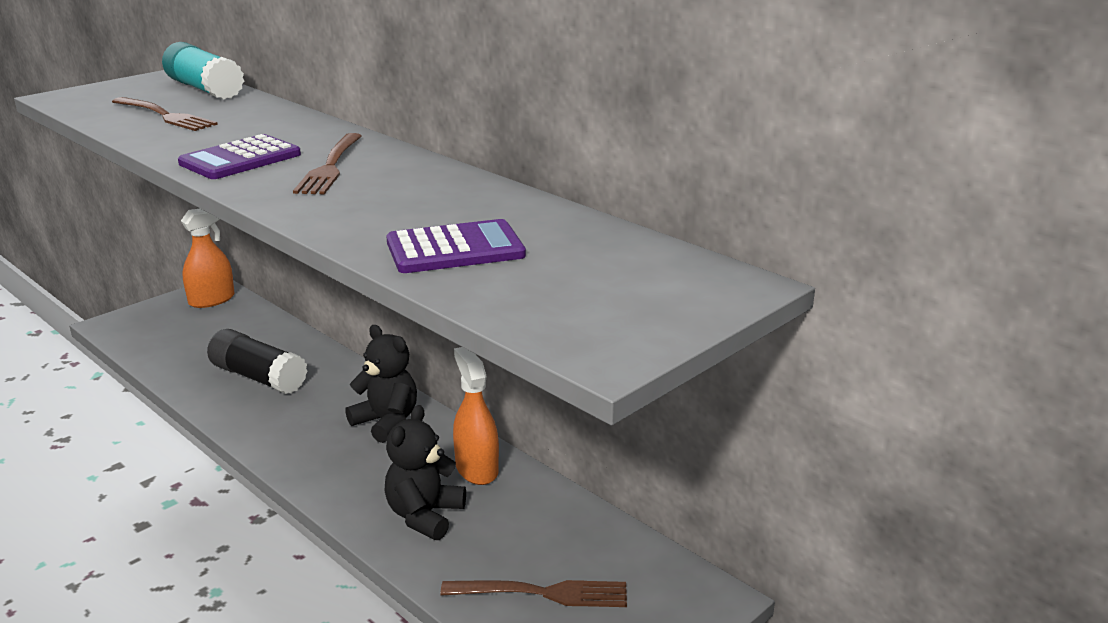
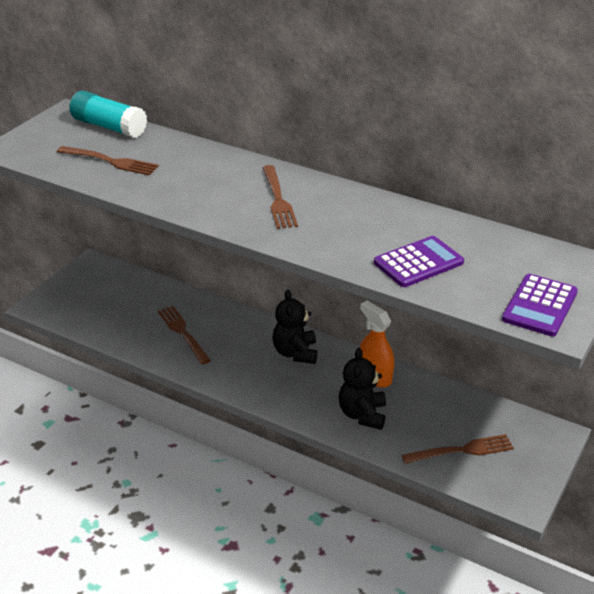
camera: 15 degrees left, 10 degrees up
(212, 300) = (99, 273): orange spray bottle -> none
(240, 159) = (210, 200): purple calculator -> purple calculator (539, 306)
(259, 377) = (183, 333): black glue stick -> brown fork
(386, 422) = (295, 353): black teddy bear -> black teddy bear turned 120 degrees counterclockwise

